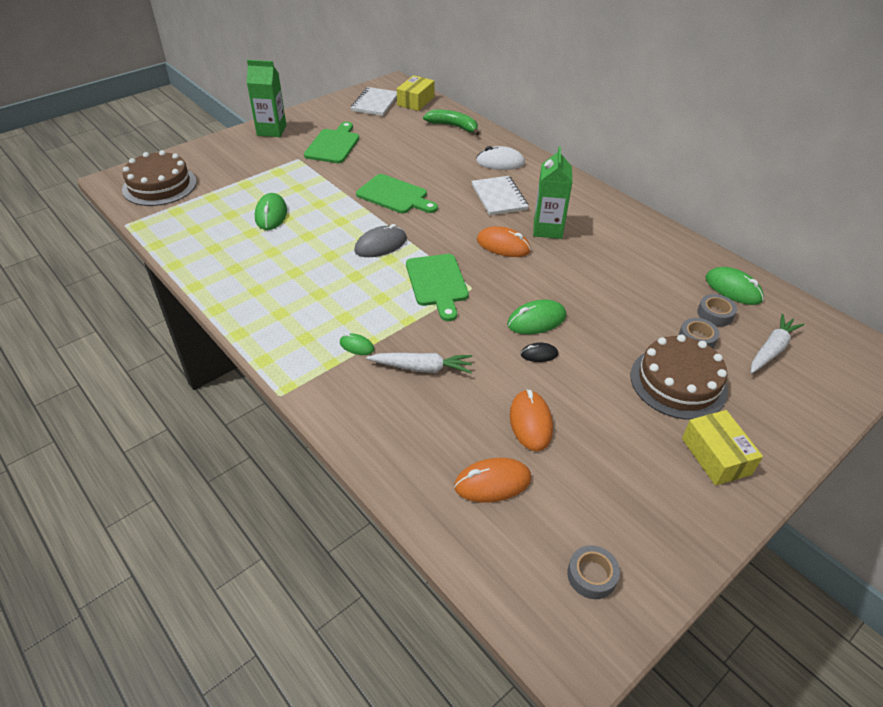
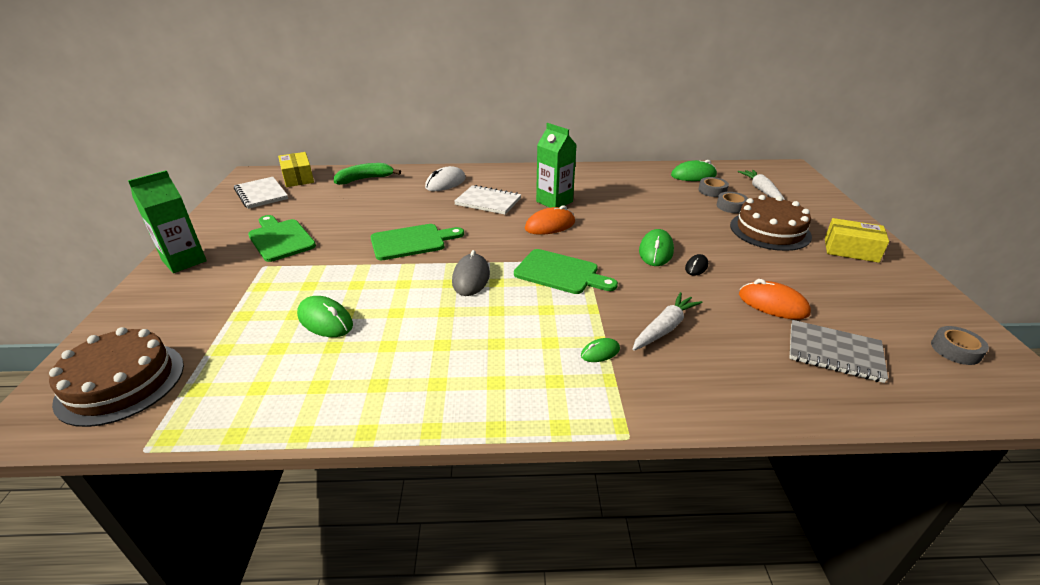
camera: 50 degrees left, 10 degrees down
(492, 483) = (834, 353): orange mouse -> grey notebook

